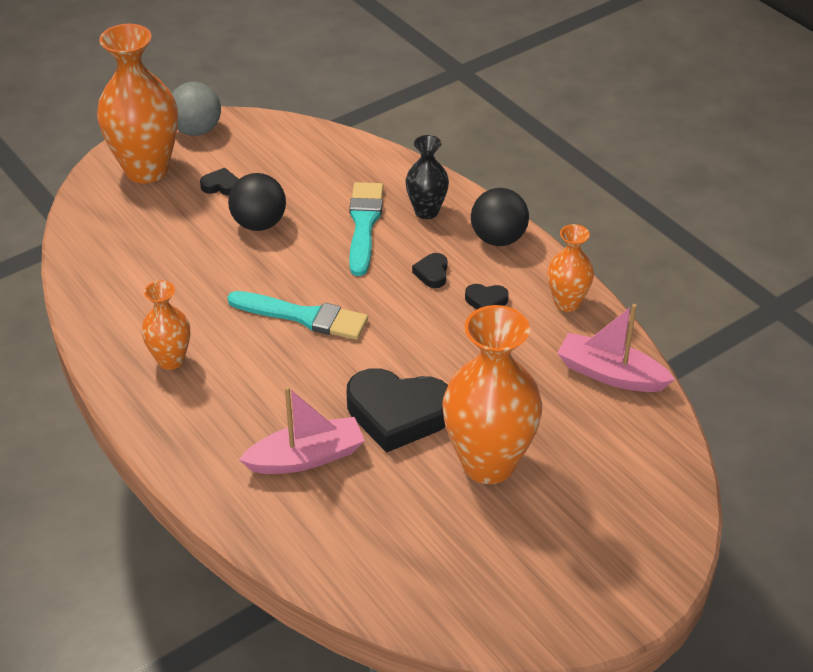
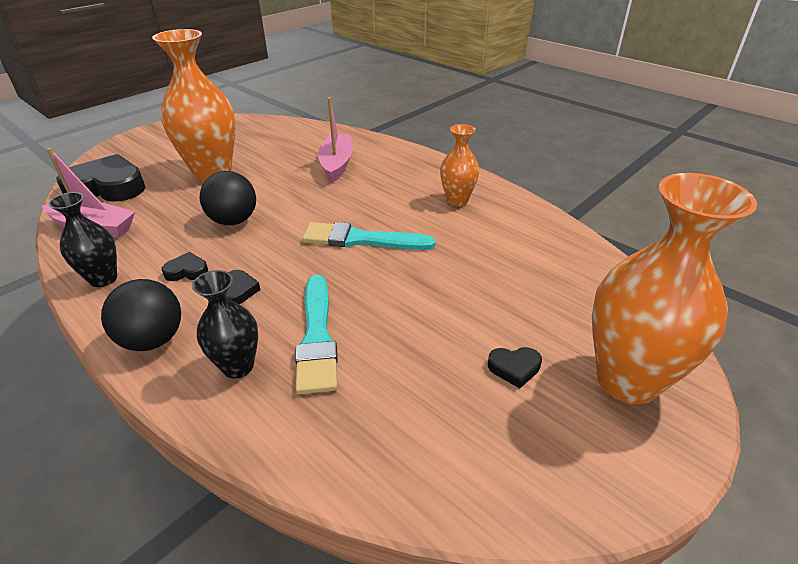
camera: 170 degrees right, 5 degrees down
(196, 130) = (617, 471): grey ball -> none
(259, 224) = (441, 322): black ball -> black ball (234, 221)
(306, 457) = (336, 164): pink boat -> pink boat turned 120 degrees clockwise
(398, 414) = (275, 189): black heart -> black heart (107, 187)
(567, 303) = (103, 279): orange vase -> black vase

